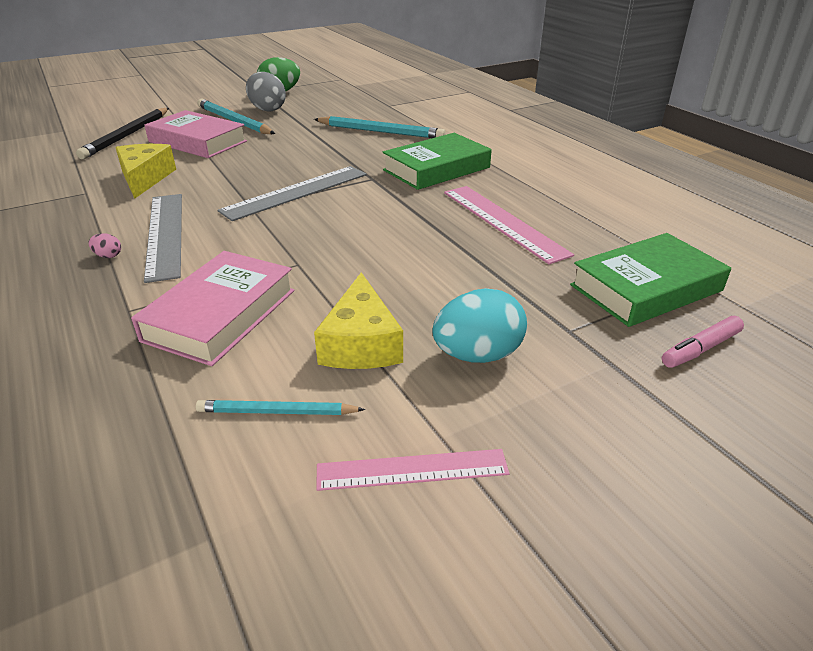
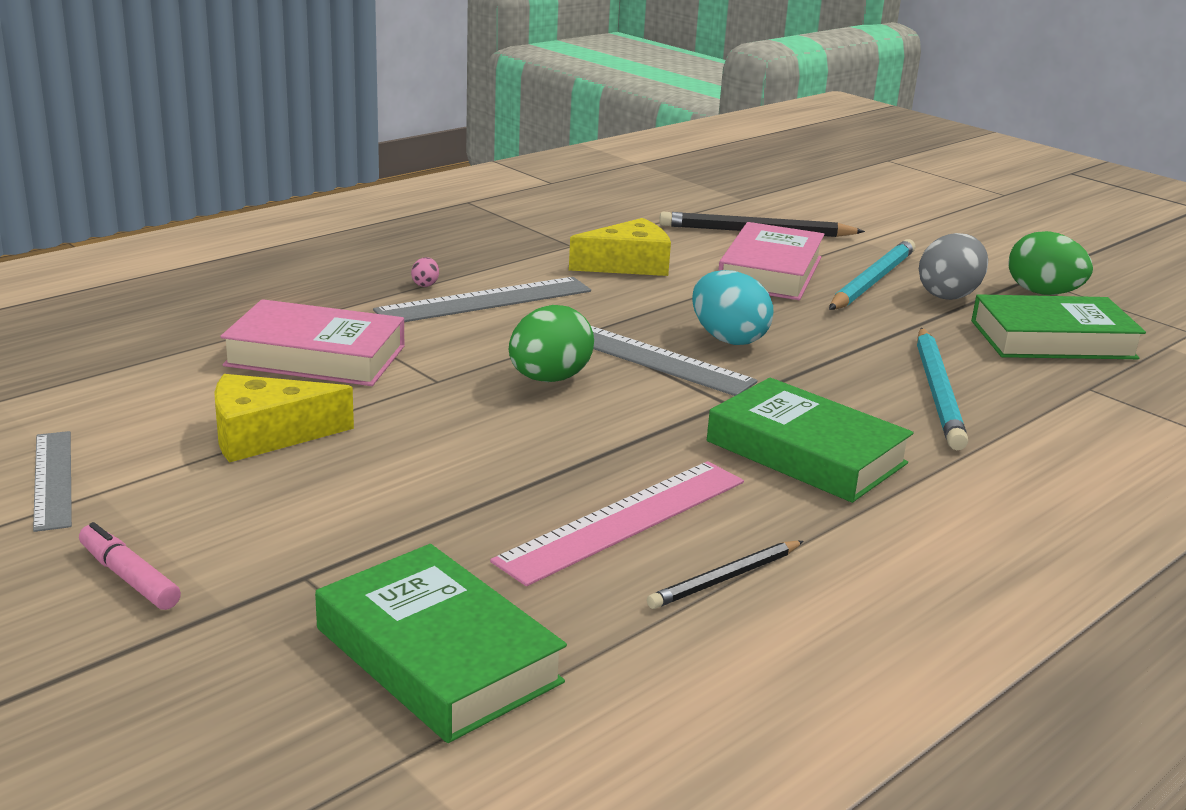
camera: 75 degrees right, 10 degrees down
(277, 412) = (149, 406): turquoise pencil -> none
(316, 224) = (549, 379): none -> green egg
(335, 101) = (1052, 339): none -> green book
(412, 469) = (53, 479): pink ruler -> grey ruler
(477, 355) = (244, 508): turquoise egg -> turquoise egg (728, 339)
(560, 205) = (725, 578): none -> black pencil
(700, 349) = (262, 693): pink marker -> pink marker (129, 578)

